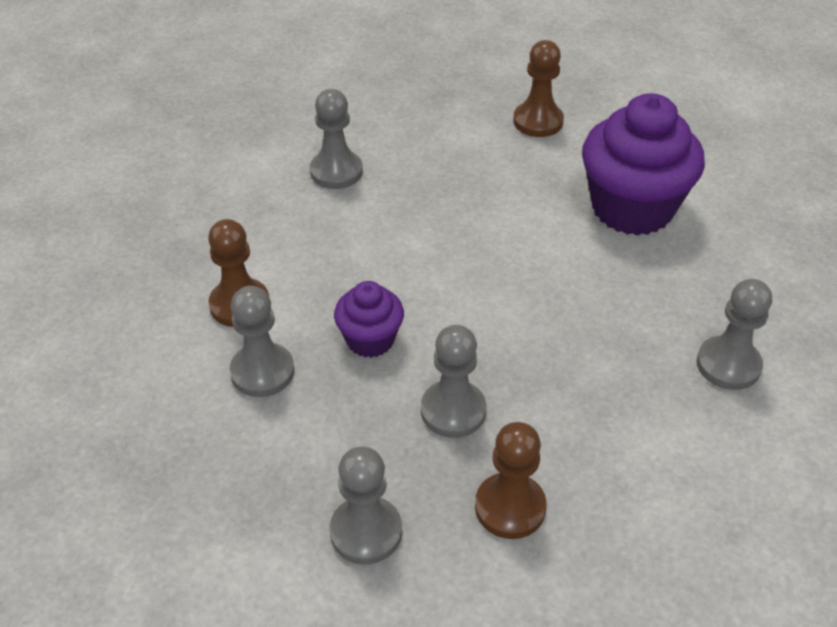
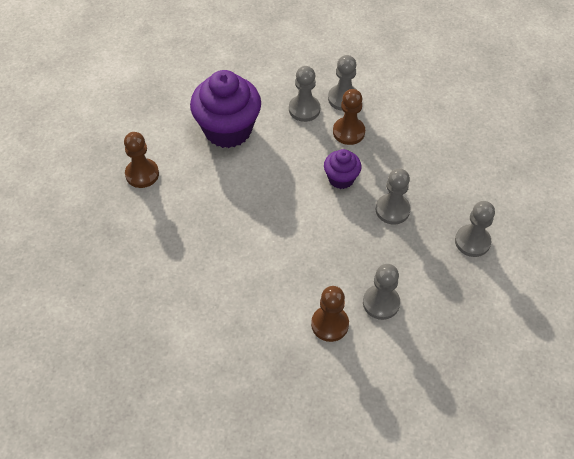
camera: 95 degrees left, 10 degrees up
(336, 171) = (197, 286): grey pawn -> grey pawn (304, 109)
(370, 340) = (349, 251): purple cupcake -> purple cupcake (341, 178)
(510, 507) = (445, 185): brown pawn -> brown pawn (348, 132)

